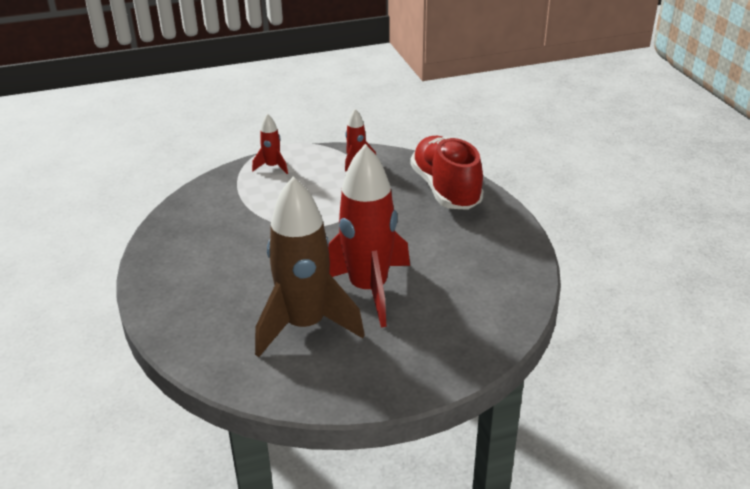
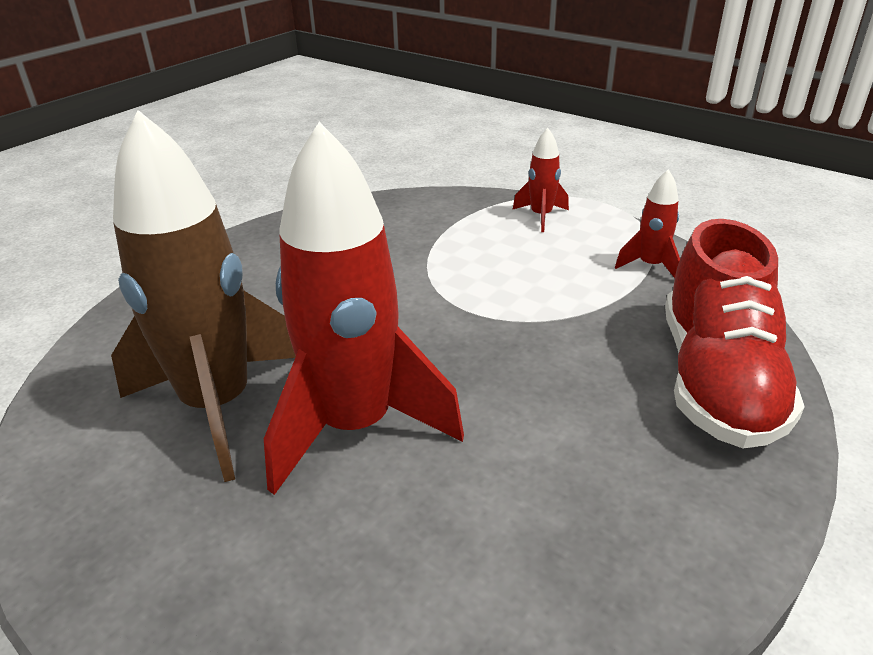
camera: 55 degrees right, 0 degrees up
(446, 189) = (716, 380): red shoe -> red shoe turned 150 degrees clockwise

